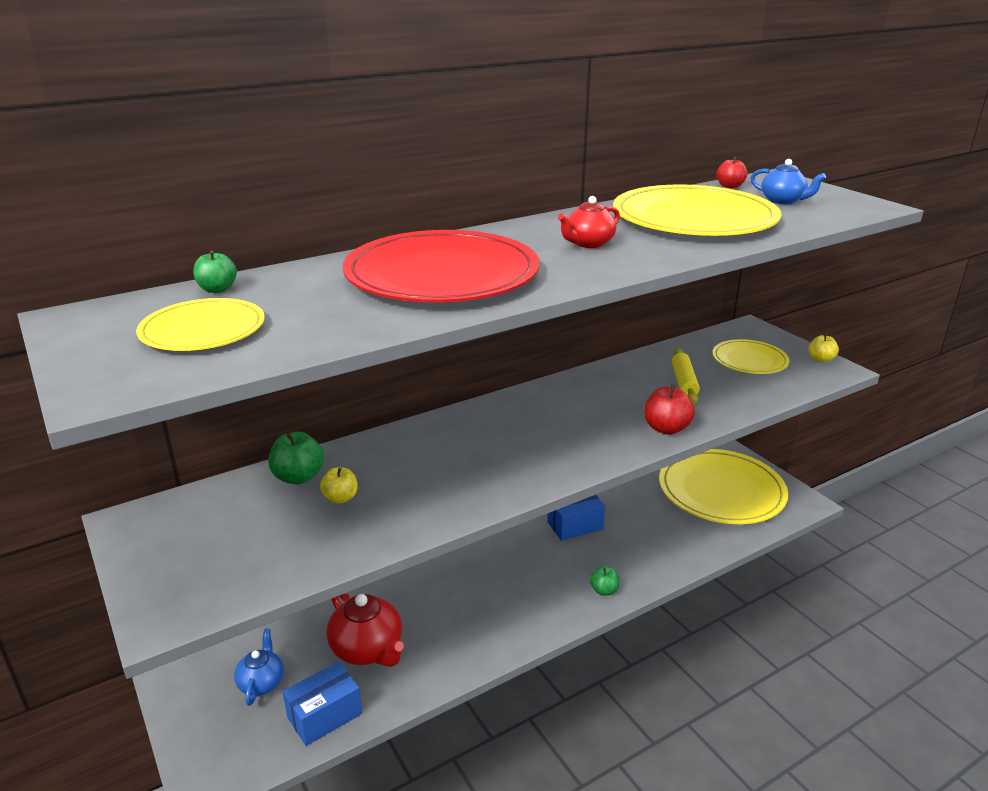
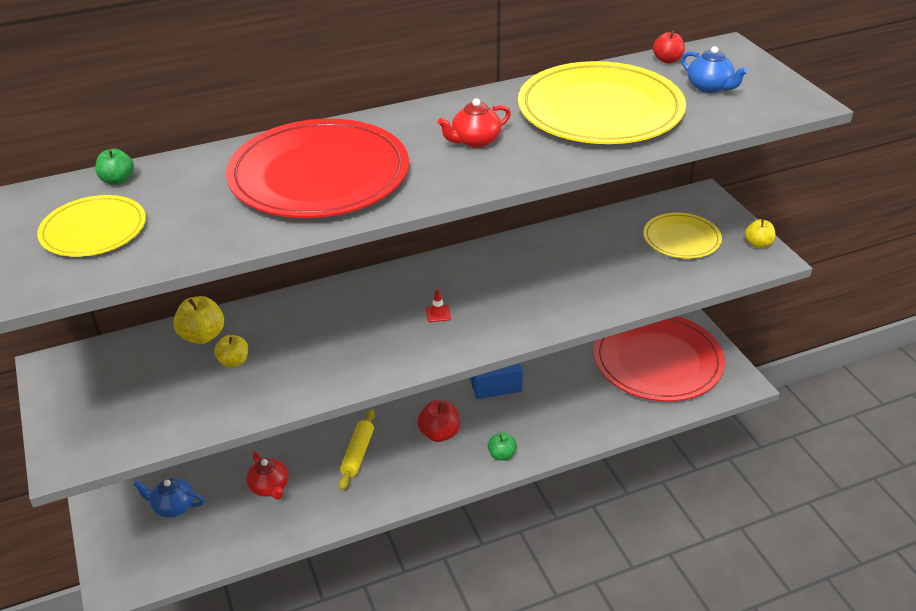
camera: 10 degrees right, 10 degrees up
(261, 682) = (173, 506): blue teapot -> blue teapot turned 90 degrees counterclockwise
(298, 477) = (202, 336): green apple -> yellow apple
(324, 715) = (220, 542): blue box -> none
(368, 649) = (270, 487): red teapot -> red teapot, size x0.62
(544, 437) = (438, 313): none -> red traffic cone
(666, 428) = (559, 314): red apple -> red apple (439, 434)
(684, 382) = (601, 261): yellow rolling pin -> yellow rolling pin (358, 454)
(721, 490) = (657, 361): yellow plate -> red plate

